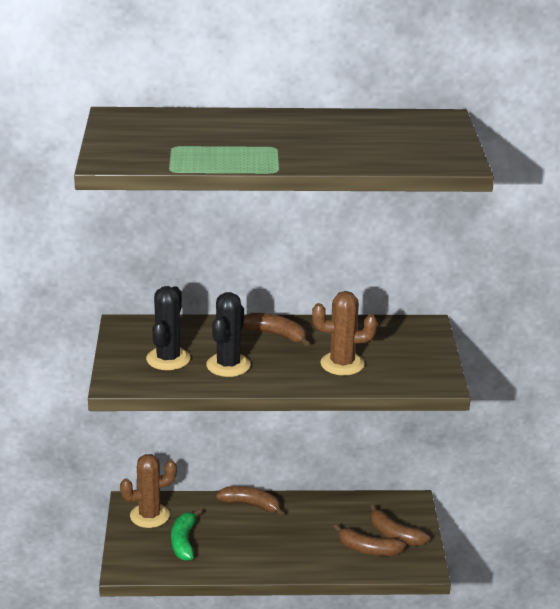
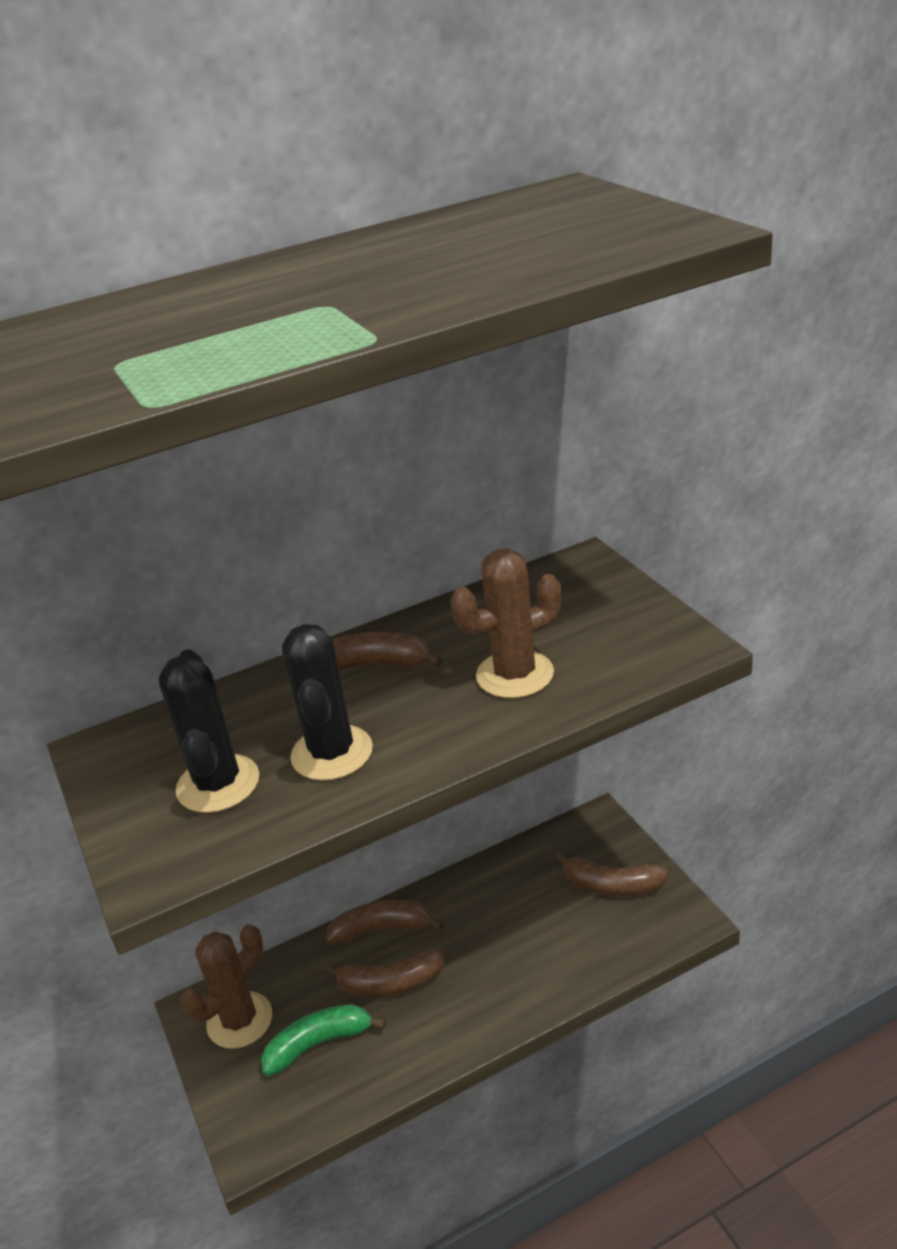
camera: 20 degrees left, 5 degrees up
(184, 541) = (319, 1043): green banana -> green banana turned 90 degrees clockwise
(368, 549) = (593, 926): brown banana -> brown banana (390, 983)

